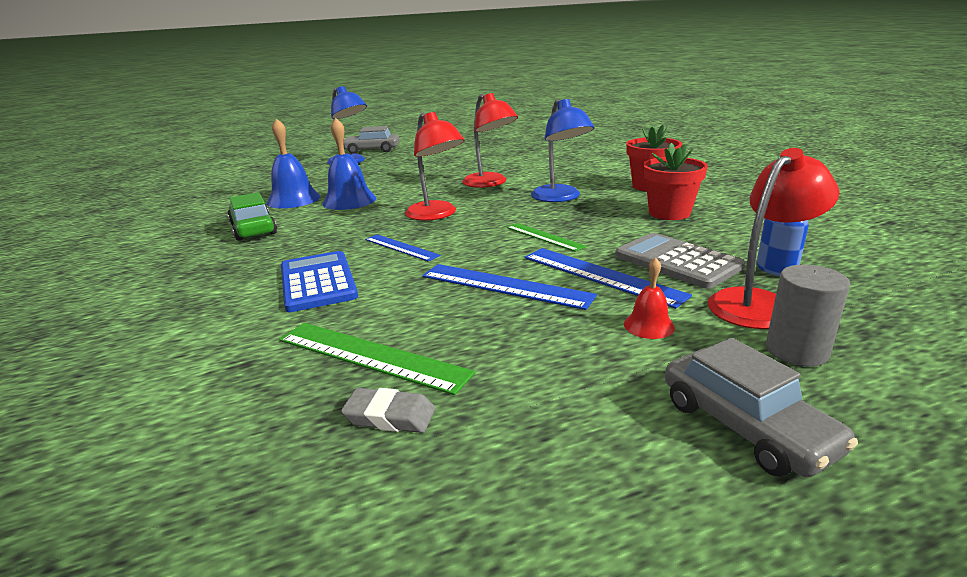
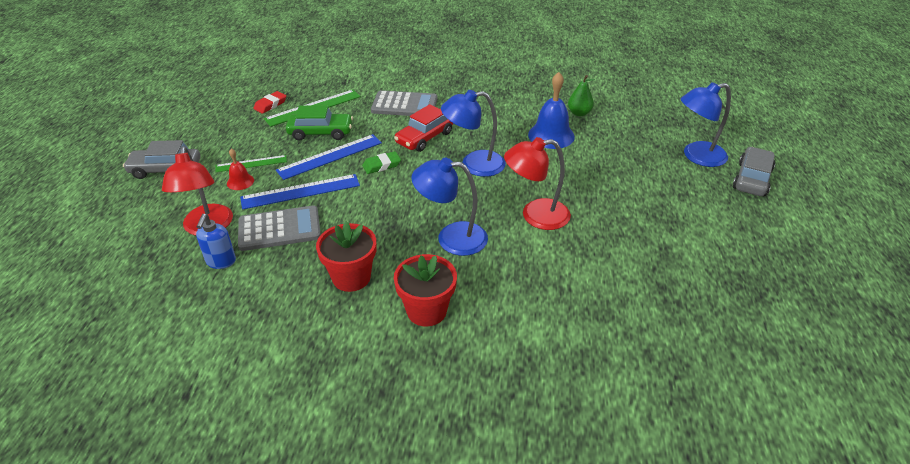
camera: 115 degrees right, 15 degrees up
(253, 229) = (519, 93): green car -> green car (321, 132)
(293, 199) = (579, 113): blue bell -> green pear
(317, 282) = (404, 105): blue calculator -> grey calculator
(390, 416) = (270, 105): grey eraser -> red eraser
(401, 247) = (424, 137): blue ruler -> red car
(436, 215) = (473, 165): red lamp -> blue lamp
(487, 251) = (381, 165): none -> green eraser
(544, 236) = (378, 195): green ruler -> green ruler (251, 163)
(796, 350) = (170, 210): grey cylinder -> none

